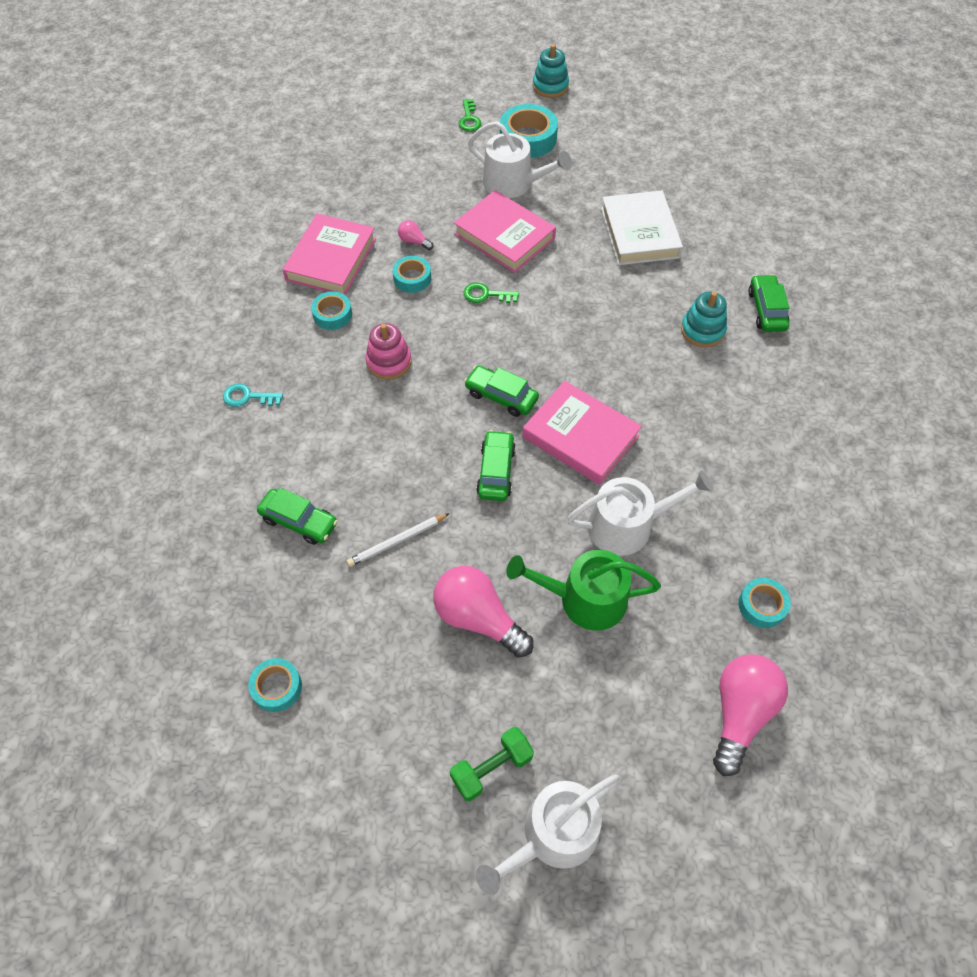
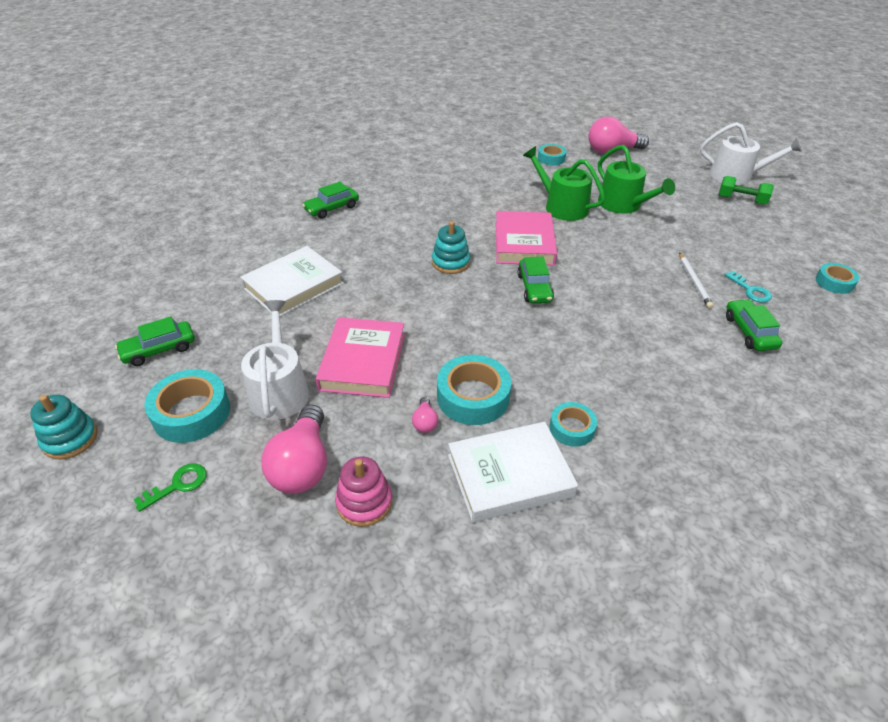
camera: 125 degrees left, 15 degrees down
(248, 397) = (715, 430): turquoise key -> turquoise key (750, 290)
(331, 259) = (509, 476): pink book -> white book
(389, 362) = (575, 361): pink stacking toy -> pink stacking toy (364, 502)
(397, 541) = (694, 282): white pencil -> white pencil turned 60 degrees clockwise
(412, 278) = (473, 397): turquoise tape -> turquoise tape, size x1.69
(478, 618) = (686, 232): pink light bulb -> pink light bulb (302, 465)
(486, 295) = (445, 340): green key -> none
(496, 471) = (593, 265): green car -> green car (159, 349)
(628, 525) = (561, 206): white watering can -> green watering can
(702, 330) = (377, 226): turquoise stacking toy -> turquoise stacking toy (450, 262)

